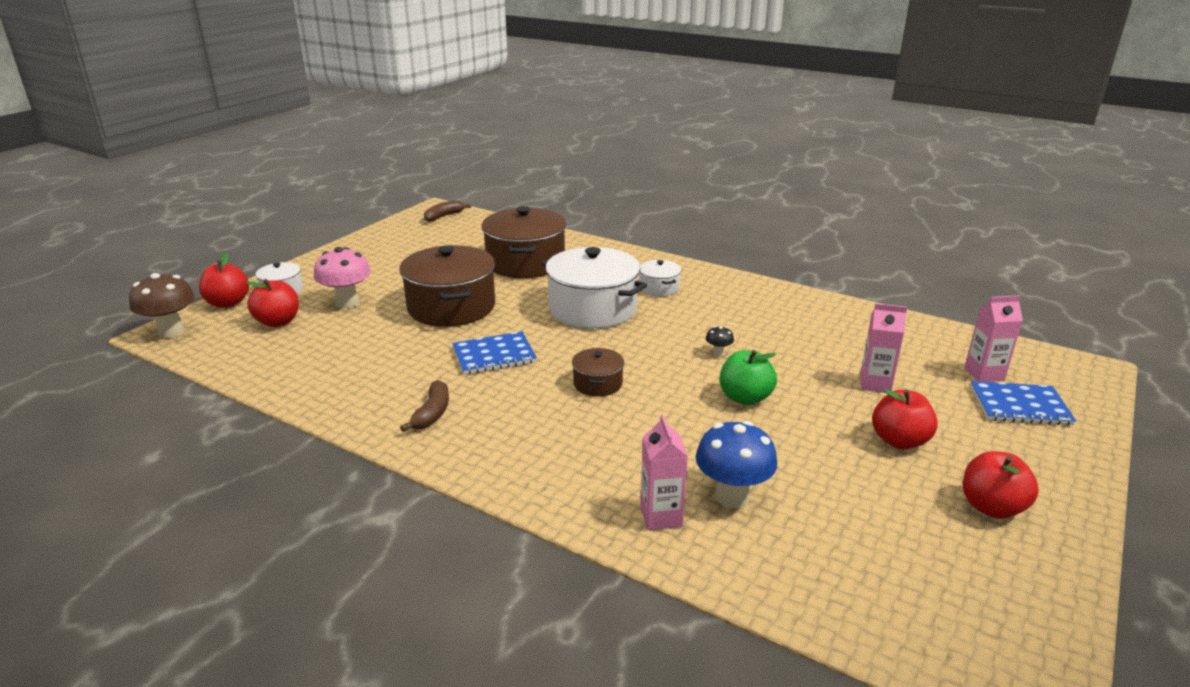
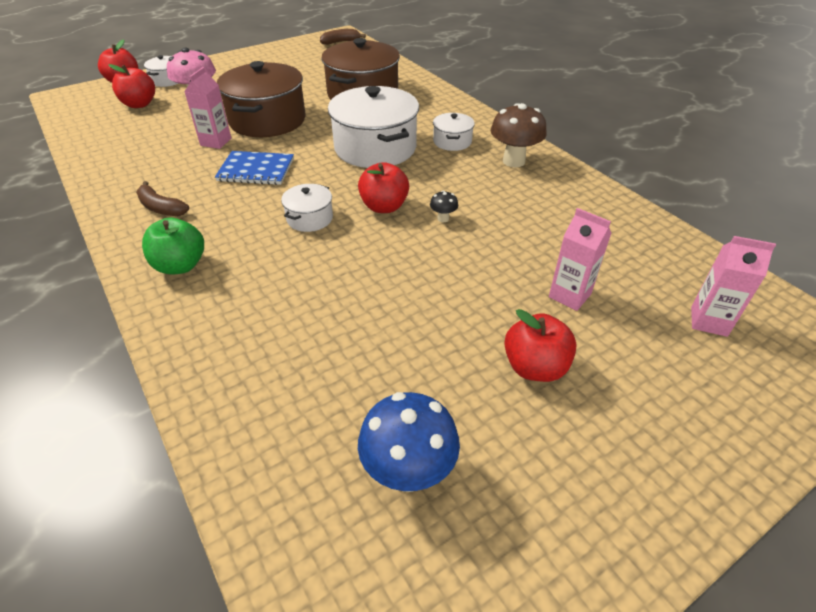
camera: 25 degrees right, 15 degrees up
(171, 332) = (69, 96): brown mushroom -> brown mushroom (513, 161)
(432, 413) = (161, 208): brown banana -> brown banana turned 90 degrees clockwise
(597, 384) = (309, 218): brown pot -> white pot
(661, 516) = (232, 364): pink carton -> pink carton (216, 142)
(732, 497) = (311, 368): blue mushroom -> blue mushroom (408, 473)
(745, 398) = (424, 270): green apple -> green apple (180, 265)
(991, 507) = (565, 484): red apple -> red apple (384, 207)
(1019, 405) = (718, 373): blue notebook -> none

